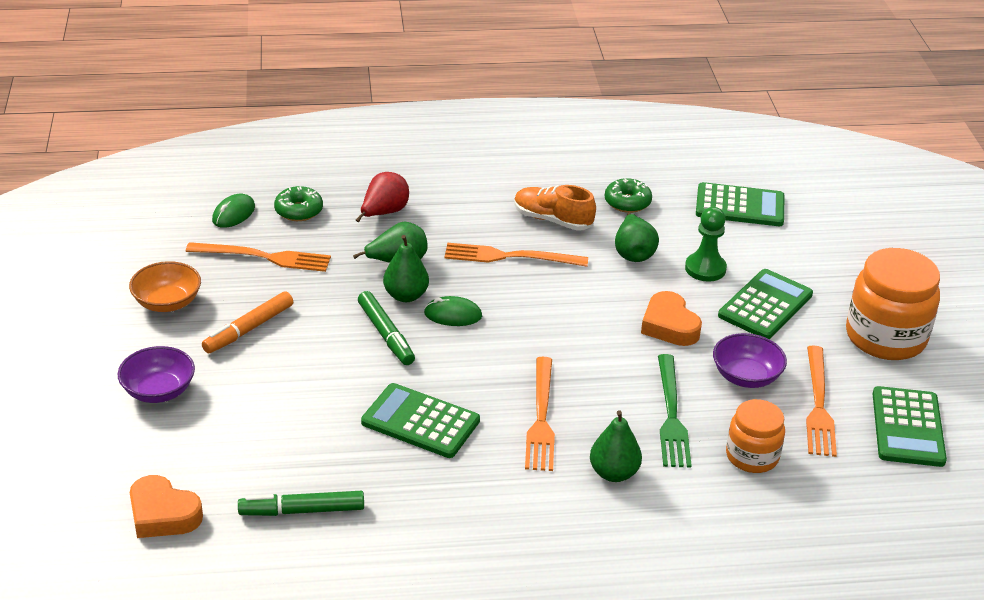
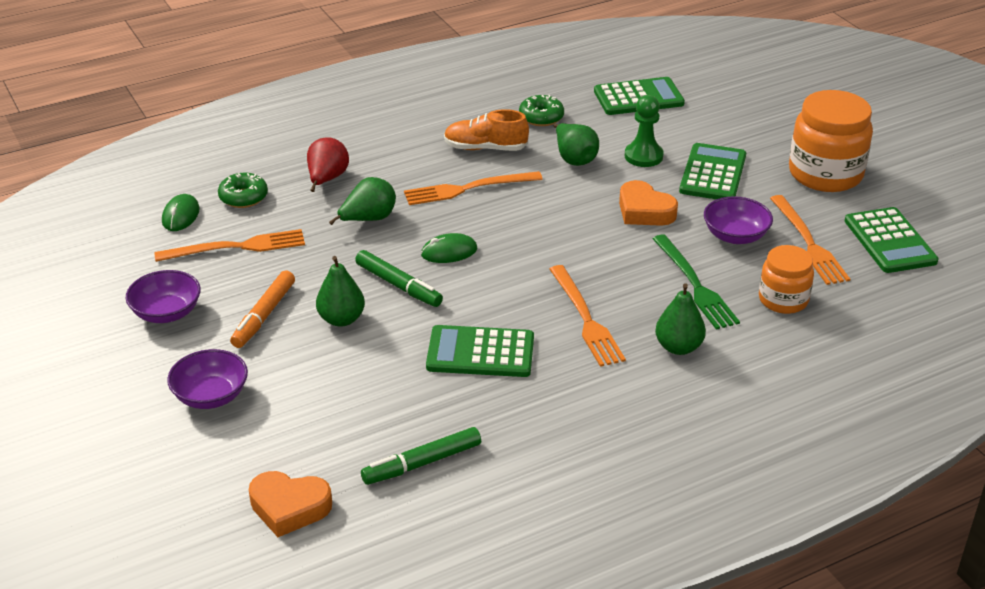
camera: 20 degrees left, 0 degrees up
(167, 302) = (166, 313): orange bowl -> purple bowl
(406, 296) = (395, 246): green pear -> green pear (341, 319)

